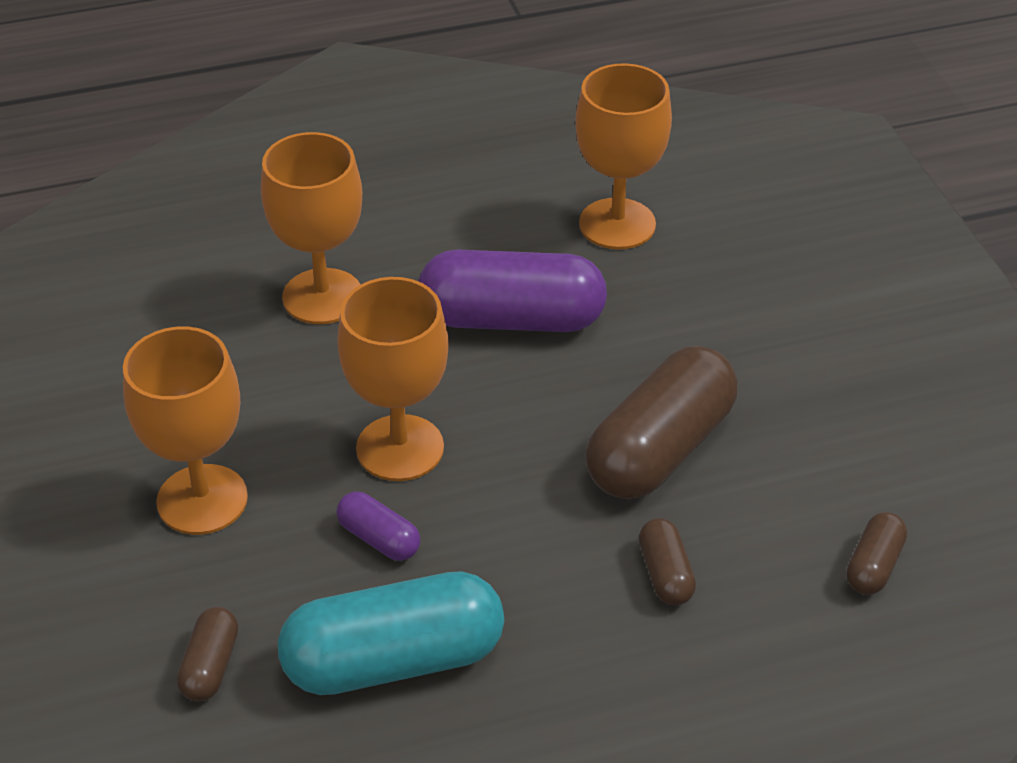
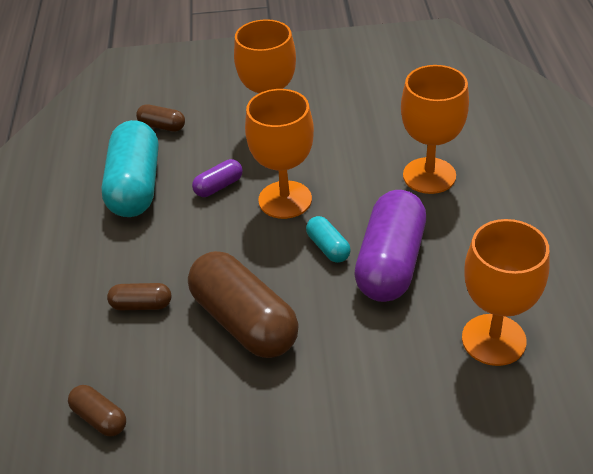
camera: 105 degrees right, 0 degrees up
(496, 384) = (328, 247): none -> turquoise capsule

